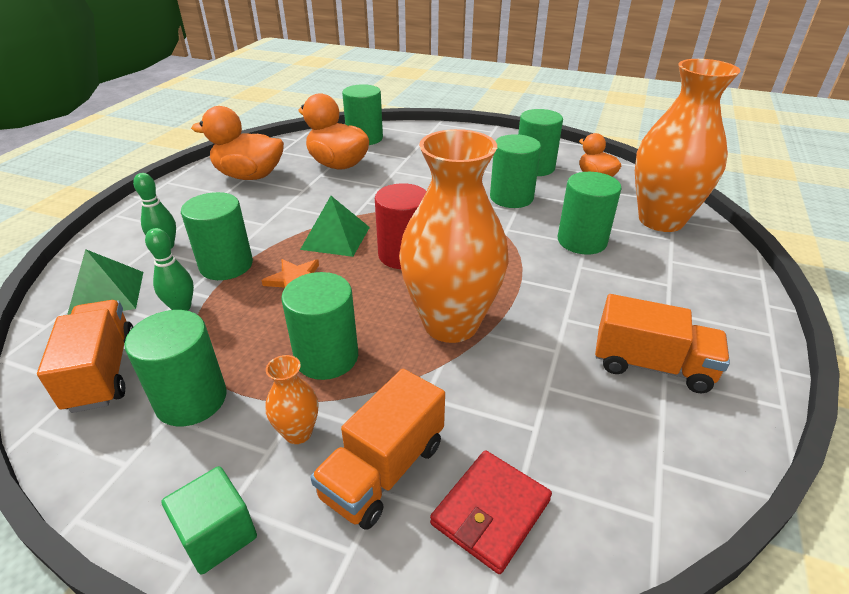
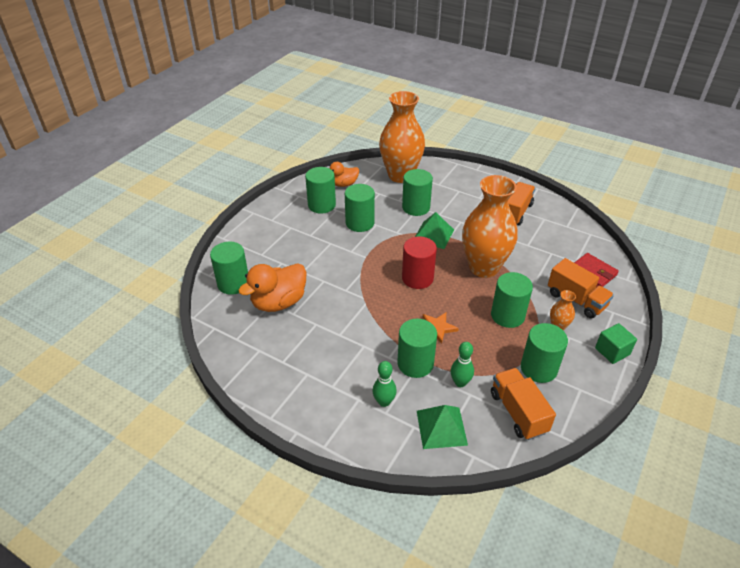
camera: 80 degrees left, 5 degrees up
(103, 372) = (518, 412): orange truck -> orange truck turned 75 degrees clockwise
(249, 176) = (280, 358): orange duck -> none
(336, 238) = (391, 308): green pyramid -> green pyramid (433, 235)

